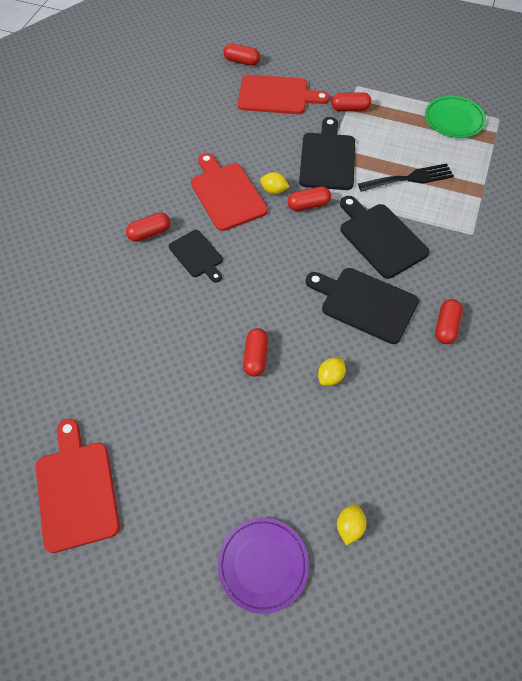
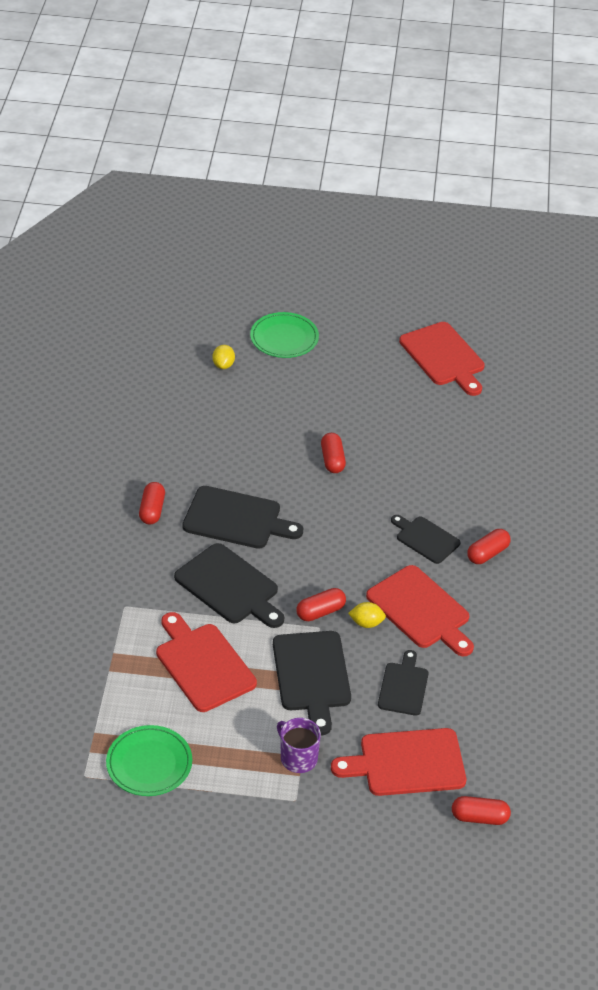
camera: 165 degrees right, 15 degrees down
(261, 141) = (403, 686): none -> black cutting board
(263, 565) = (284, 338): purple plate -> green plate
(330, 377) = (259, 455): yellow lemon -> none
(350, 108) = (298, 758): red capsule -> purple mug
(410, 178) = (203, 664): black fork -> red cutting board

